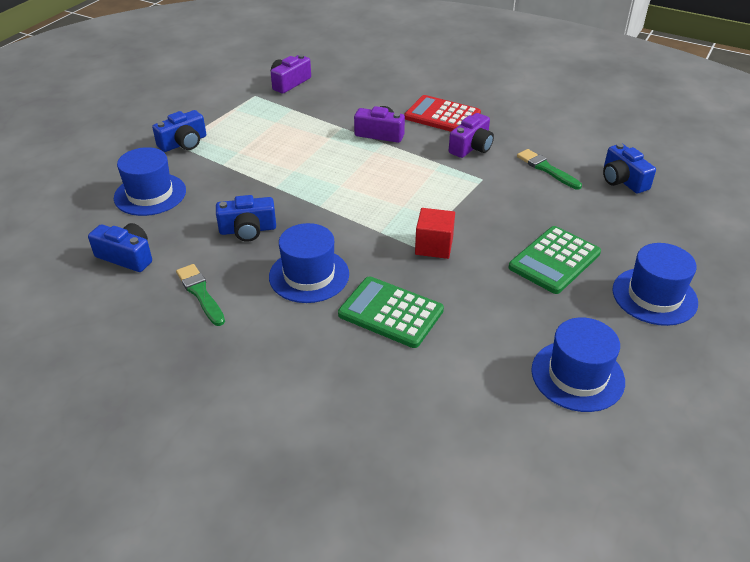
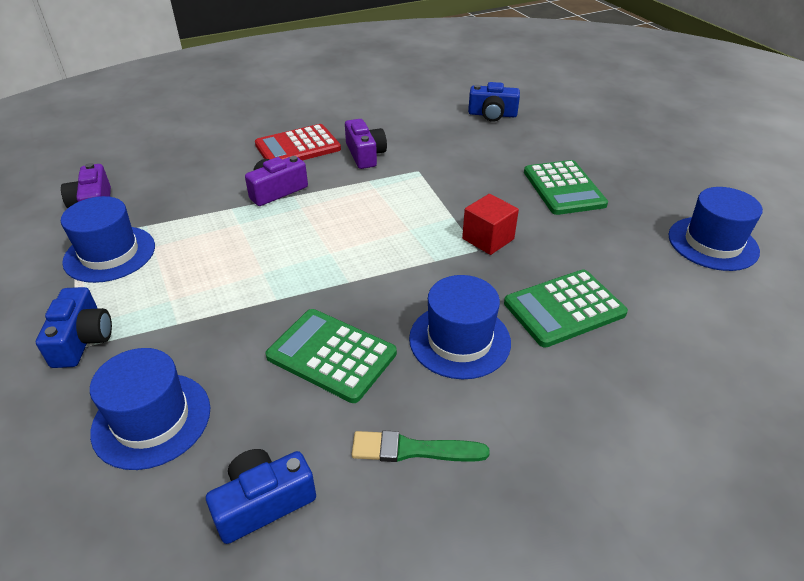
camera: 55 degrees left, 0 degrees up
(248, 230) = (332, 355): blue camera -> green calculator
(546, 169) = (440, 136): green brush -> none
(654, 296) = (641, 167): blue hat -> blue hat (110, 254)

